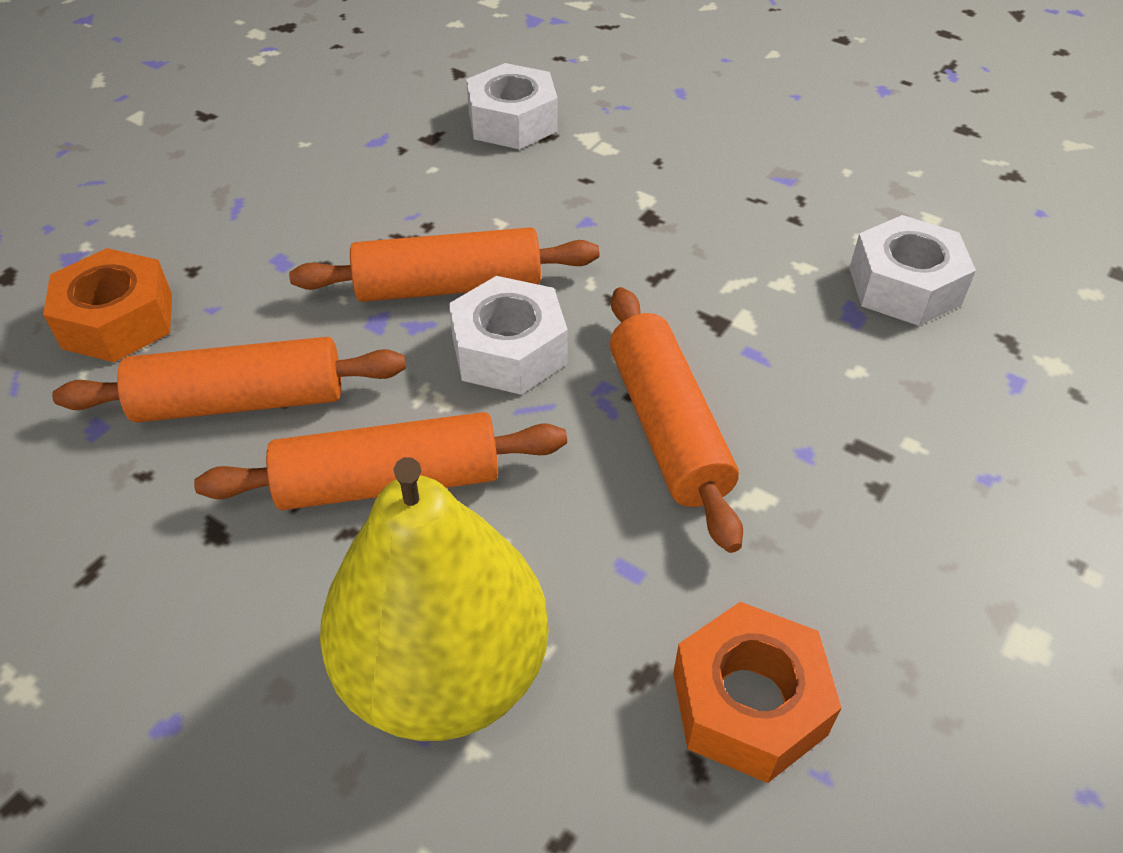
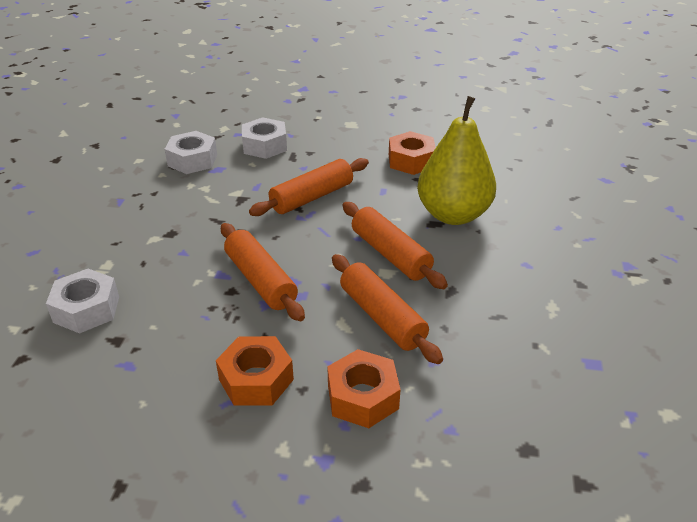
camera: 115 degrees left, 10 degrees down
(249, 233) = (256, 379): none -> orange nut
(509, 350) = (294, 247): white nut -> white nut (265, 146)

